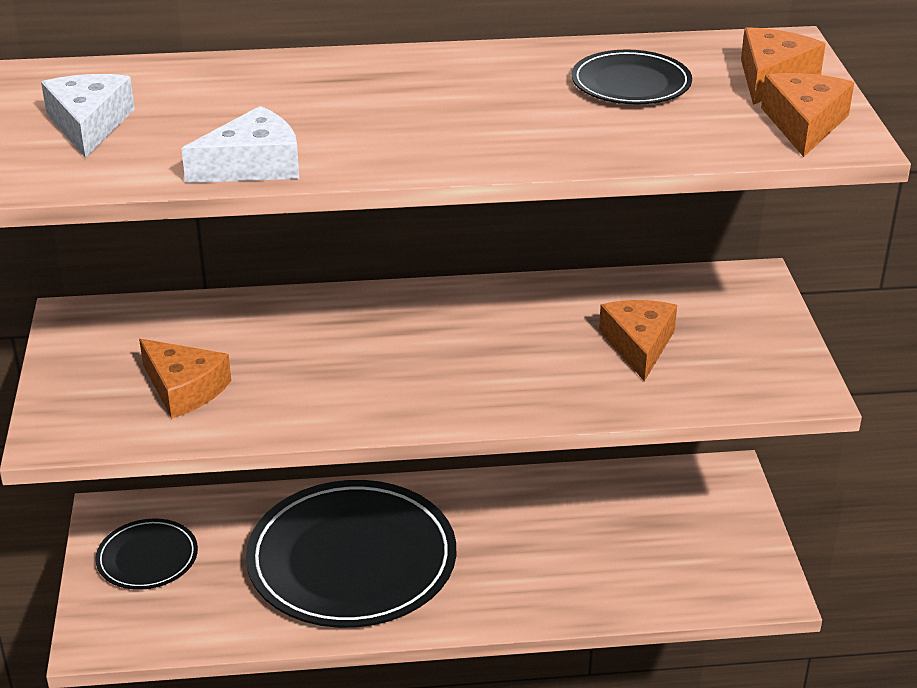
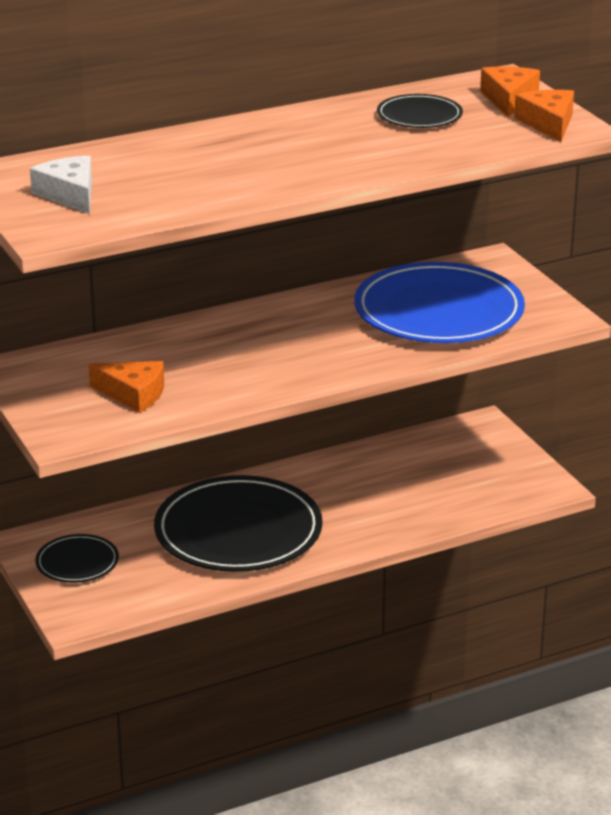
camera: 20 degrees left, 5 degrees down
(253, 165) = (210, 200): white cheese -> none
(638, 345) = (438, 311): orange cheese -> blue plate

